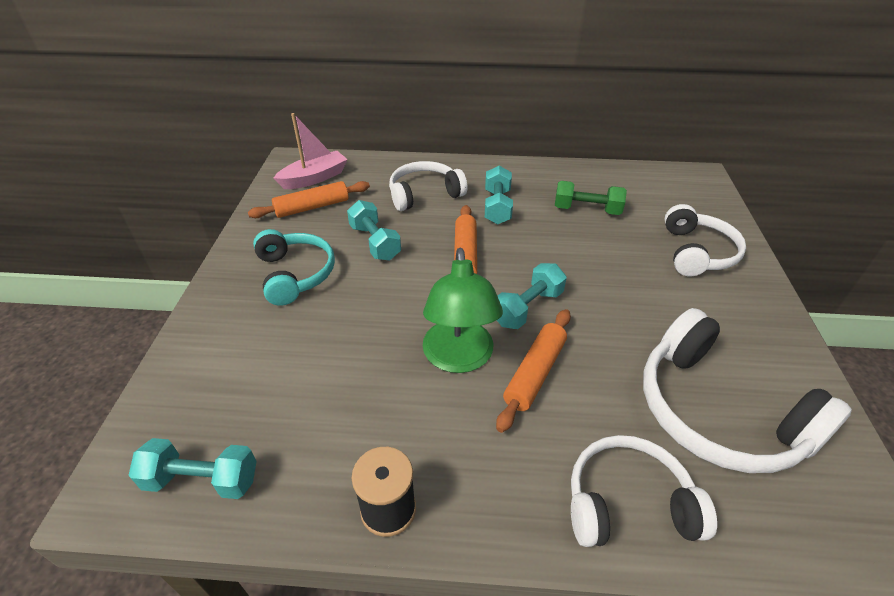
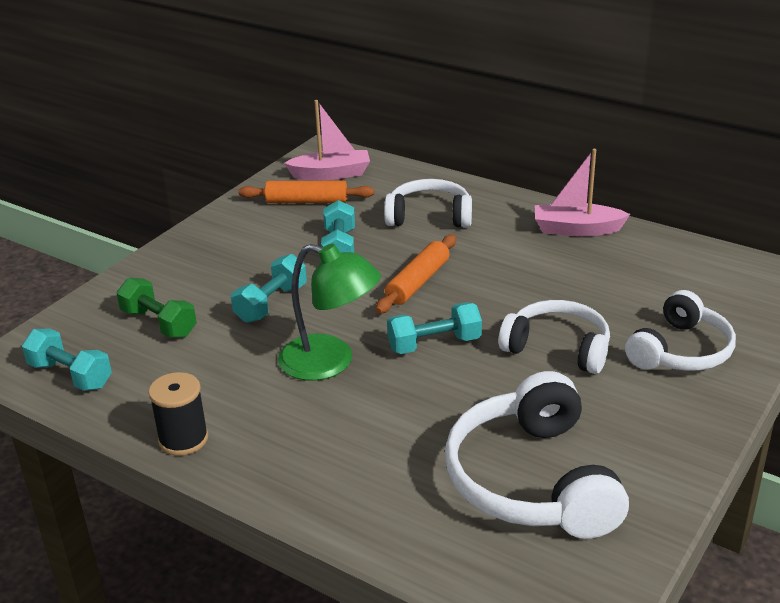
camera: 30 degrees right, 10 degrees down
(295, 274) = (245, 255): turquoise headphones -> none
(459, 358) = (330, 362): green lamp -> green lamp turned 90 degrees counterclockwise
(497, 207) = (496, 247): turquoise dumbbell -> turquoise dumbbell (271, 303)
(535, 373) = (388, 395): orange rolling pin -> none
(539, 177) = (576, 229): none -> pink boat
(586, 210) = (596, 276): green dumbbell -> green dumbbell (159, 323)
(628, 503) = (374, 506): white headphones -> white headphones (558, 348)

